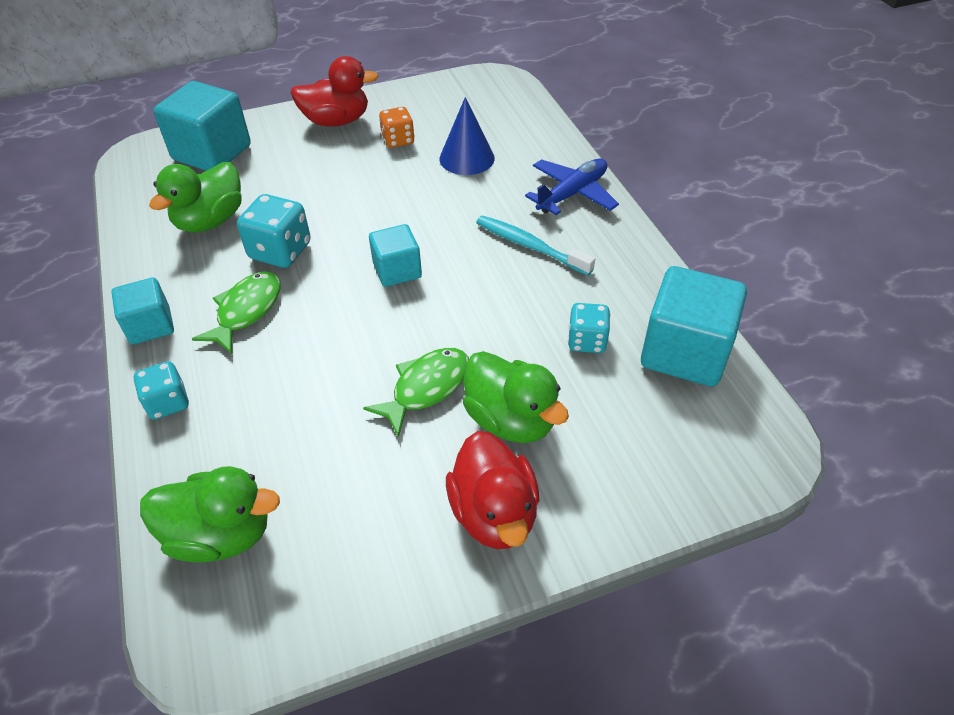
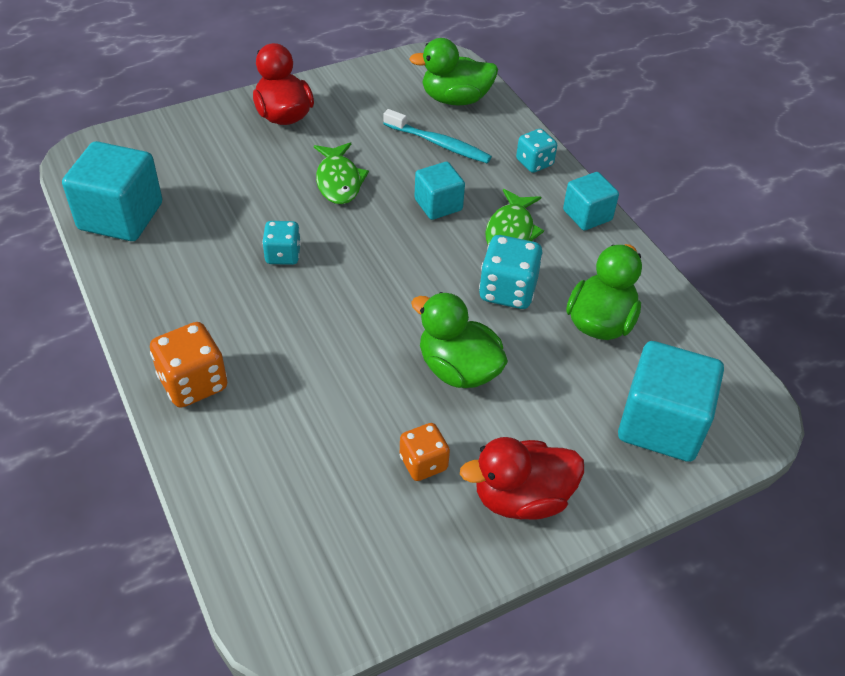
camera: 170 degrees right, 0 degrees up
(397, 270) = (383, 276): turquoise cube -> turquoise cube (438, 205)
(426, 388) = (338, 181): green fish -> green fish turned 45 degrees counterclockwise
(467, 158) = (325, 435): blue cone -> none
(511, 420) = (271, 164): green duck -> green duck (458, 369)
(530, 246) = (249, 310): turquoise toothbrush -> turquoise toothbrush (439, 144)
(572, 194) = (193, 383): blue plane -> orange dice
(587, 341) = (204, 221): turquoise dice -> turquoise dice (283, 255)

